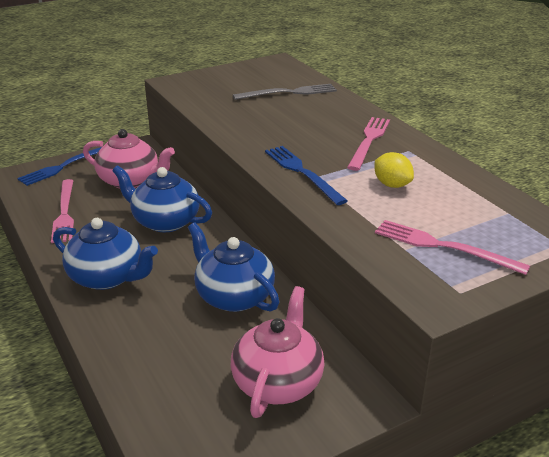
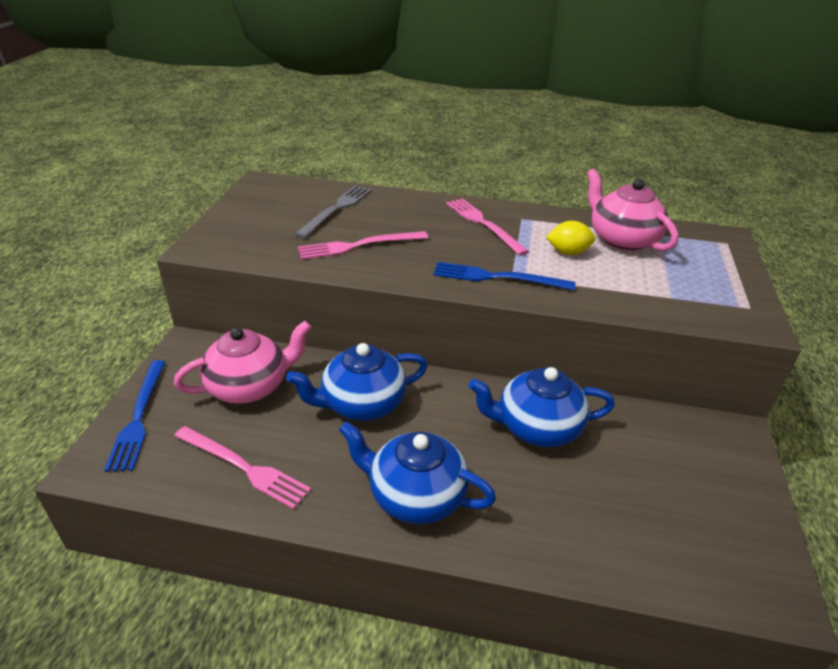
camera: 50 degrees left, 5 degrees up
(107, 277) = (415, 496): blue teapot -> blue teapot turned 135 degrees counterclockwise
(278, 382) = (680, 468): pink teapot -> pink teapot (622, 240)
(443, 247) = (683, 281): pink fork -> pink fork (359, 246)

